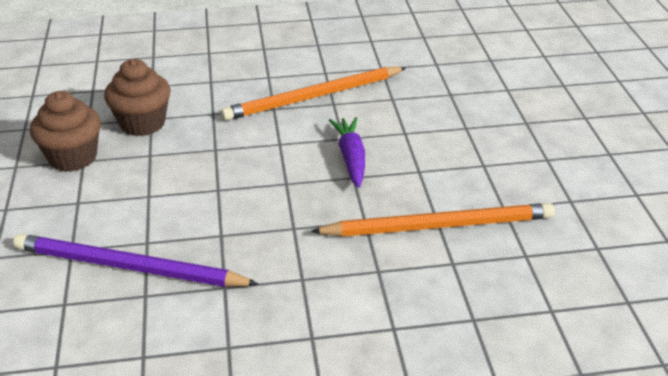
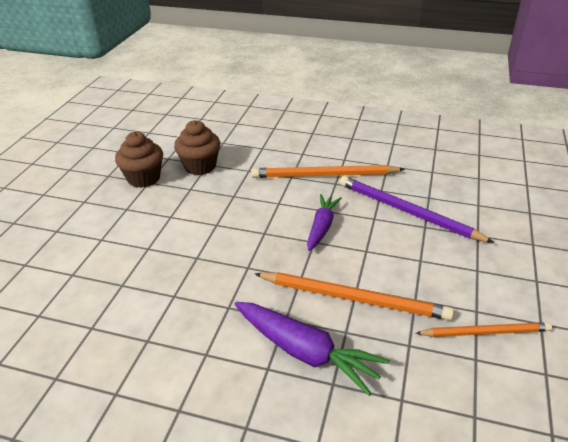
camera: 25 degrees right, 0 degrees up
(129, 267) = (125, 262): purple pencil -> purple pencil (407, 211)
(424, 298) = (306, 352): none -> purple carrot
(591, 219) = (485, 332): none -> orange pencil

